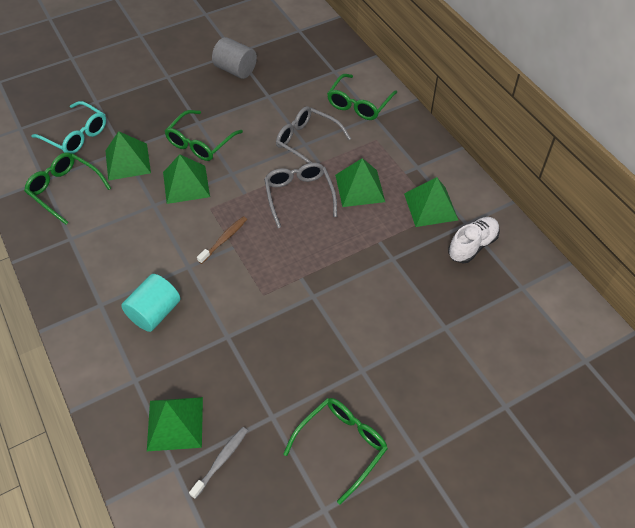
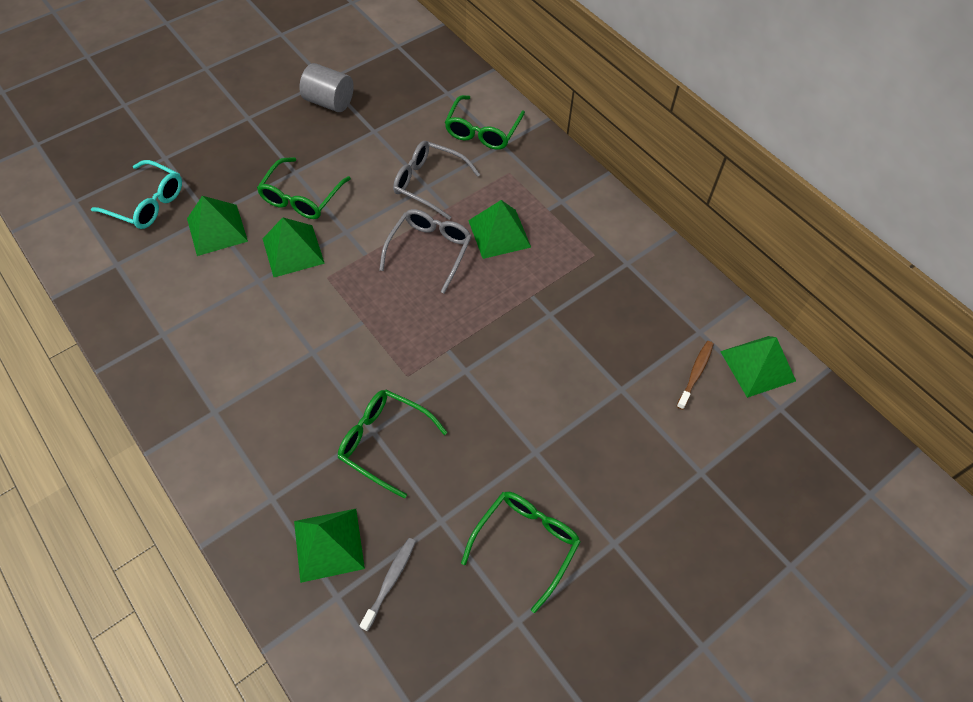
camera: 10 degrees left, 5 degrees up
(64, 190) = (145, 273): green glasses -> green glasses (384, 442)
(154, 313) = (281, 413): turquoise cylinder -> none
(224, 239) = (350, 314): brown toothbrush -> brown toothbrush (695, 374)
(299, 195) = (430, 250): grey glasses -> grey glasses turned 45 degrees clockwise
(431, 206) = (584, 247): green pyramid -> green pyramid (758, 366)
(472, 246) = (637, 289): white shoe -> none

